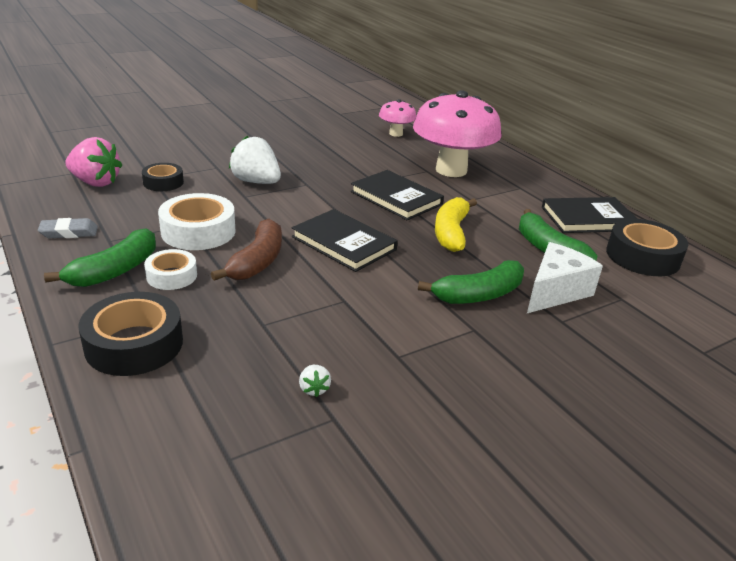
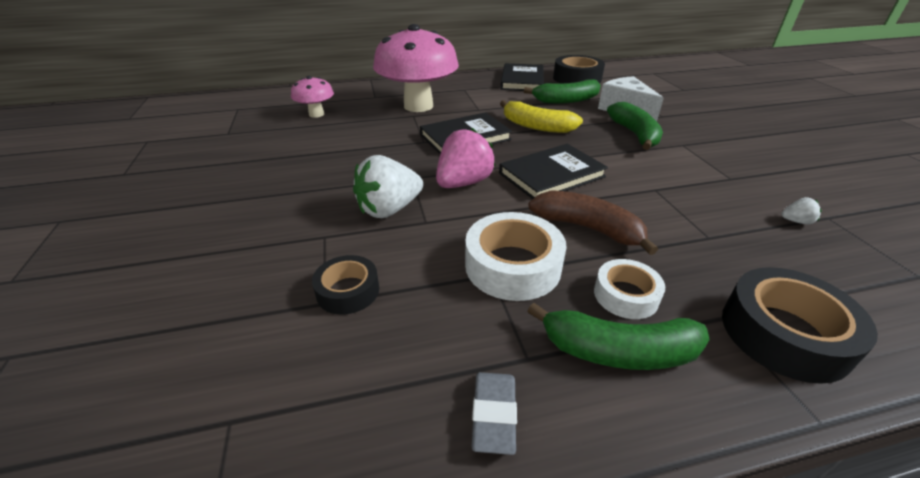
camera: 70 degrees left, 5 degrees up
(95, 182) = (301, 379): pink strawberry -> pink strawberry (463, 183)
(115, 271) = (618, 351): green banana -> green banana turned 135 degrees clockwise

